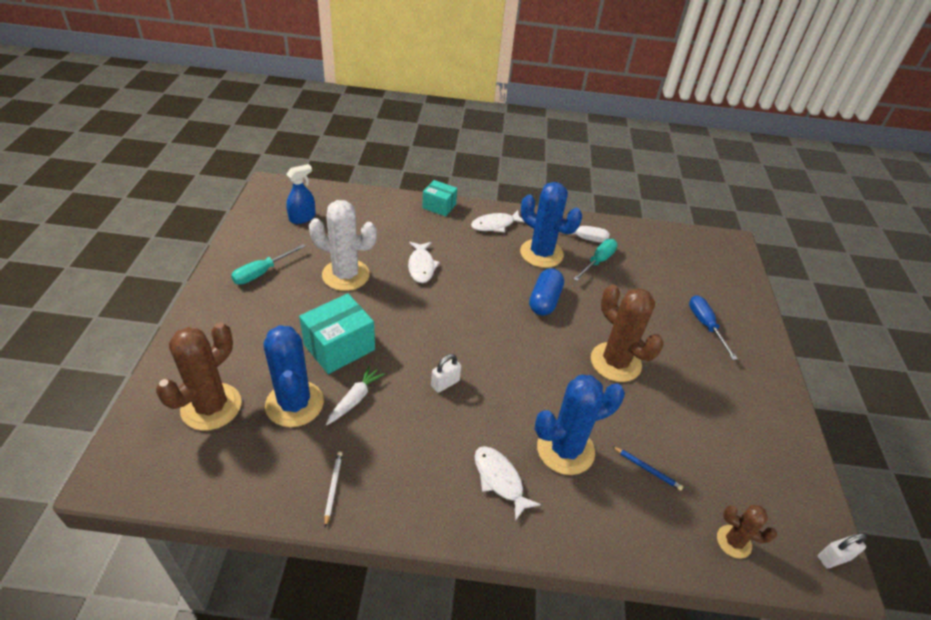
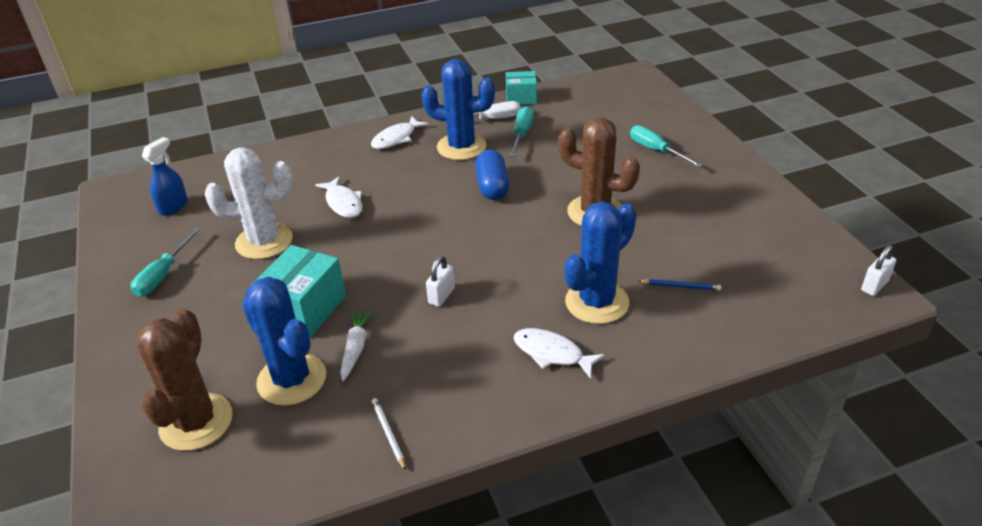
camera: 20 degrees left, 5 degrees down
(439, 206) = (324, 142): turquoise box -> turquoise box (521, 98)
(705, 325) = (656, 150): blue screwdriver -> turquoise screwdriver
(733, 542) = (789, 310): brown cactus -> none

